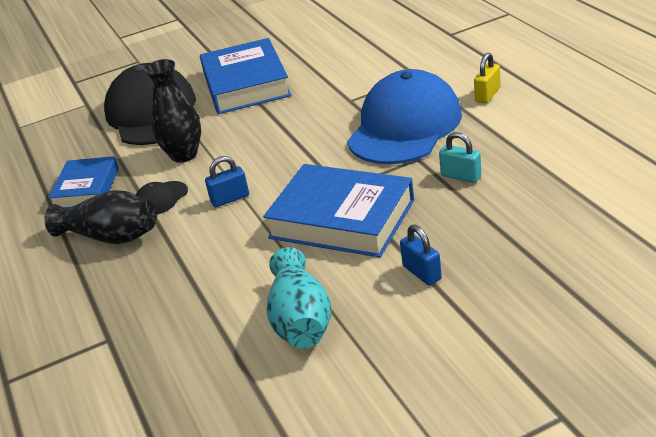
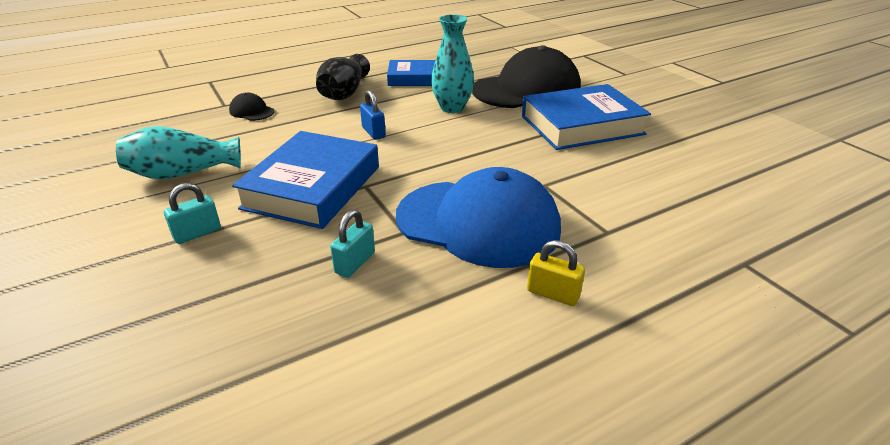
camera: 80 degrees right, 0 degrees up
(161, 199) = (387, 105): black cap -> black cap (252, 111)
(184, 155) = (452, 108): black vase -> turquoise vase
(422, 273) = (197, 233): blue padlock -> turquoise padlock

